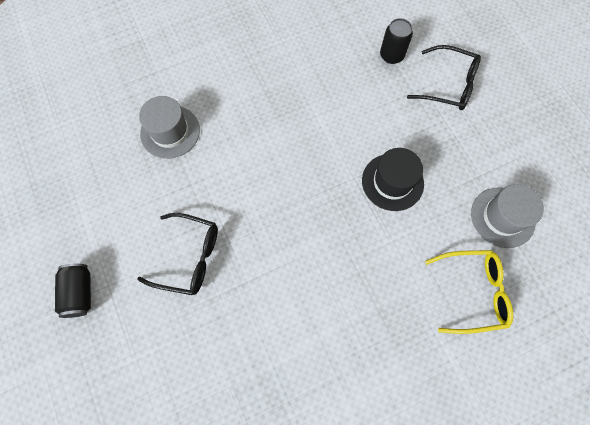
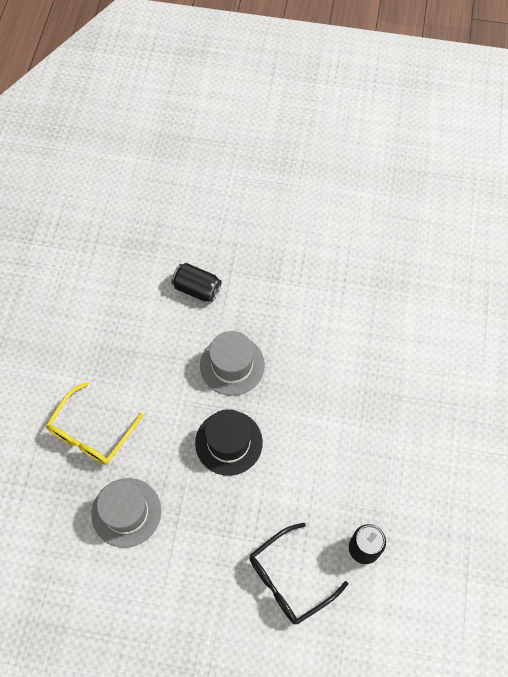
camera: 125 degrees right, 5 degrees down
(80, 293) = (306, 166): black can -> black can (197, 289)
(170, 132) = (409, 293): grey hat -> grey hat (232, 365)
(189, 257) = (280, 247): black glasses -> none

